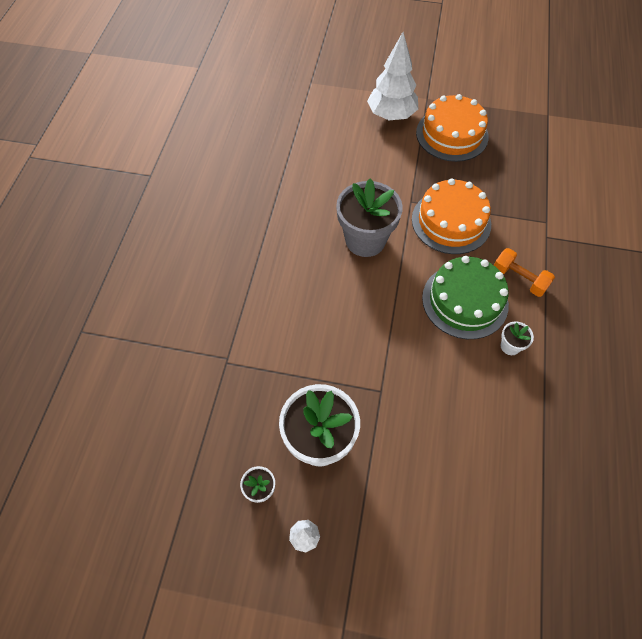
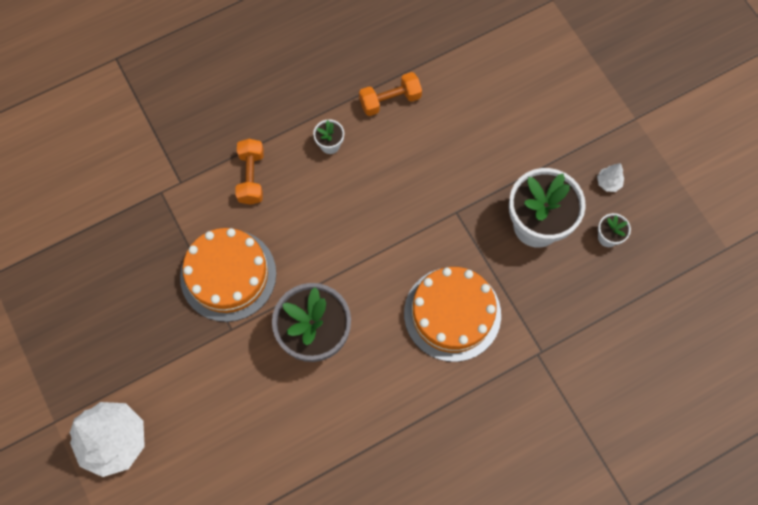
camera: 130 degrees left, 10 degrees up
(452, 134) = (98, 354): orange cake -> orange cake (452, 314)
(465, 301) = (313, 205): green cake -> none
(522, 419) = (390, 100): none -> orange dumbbell

